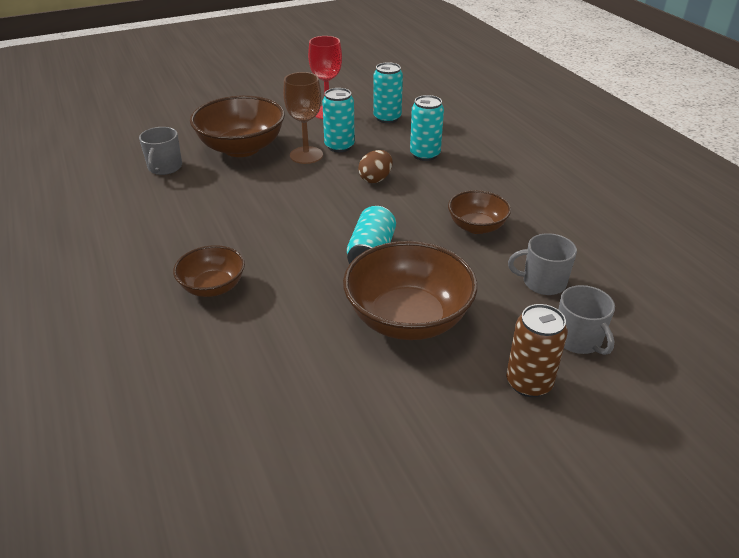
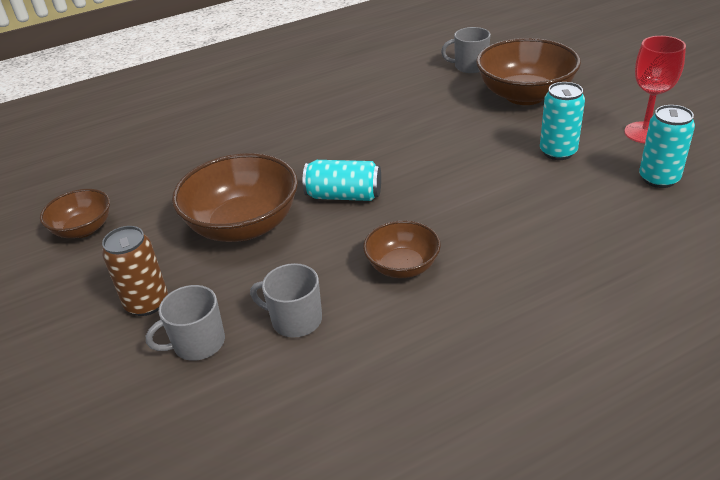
camera: 90 degrees right, 0 degrees up
(213, 287) = (292, 123): brown bowl -> brown bowl (83, 229)
(306, 155) = (526, 134): brown goblet -> none
(375, 179) = (489, 185): brown egg -> none
(425, 154) = (567, 217): turquoise can -> none
(543, 282) = (295, 320): grey mug -> grey mug turned 75 degrees counterclockwise

